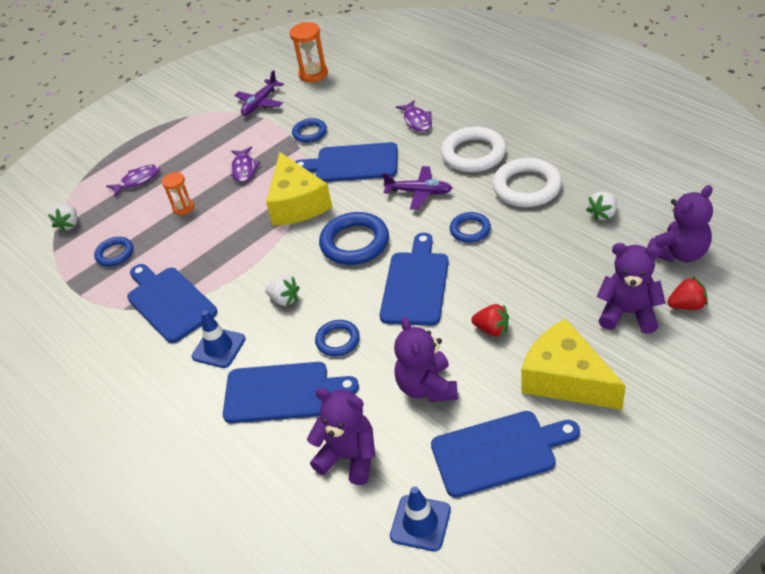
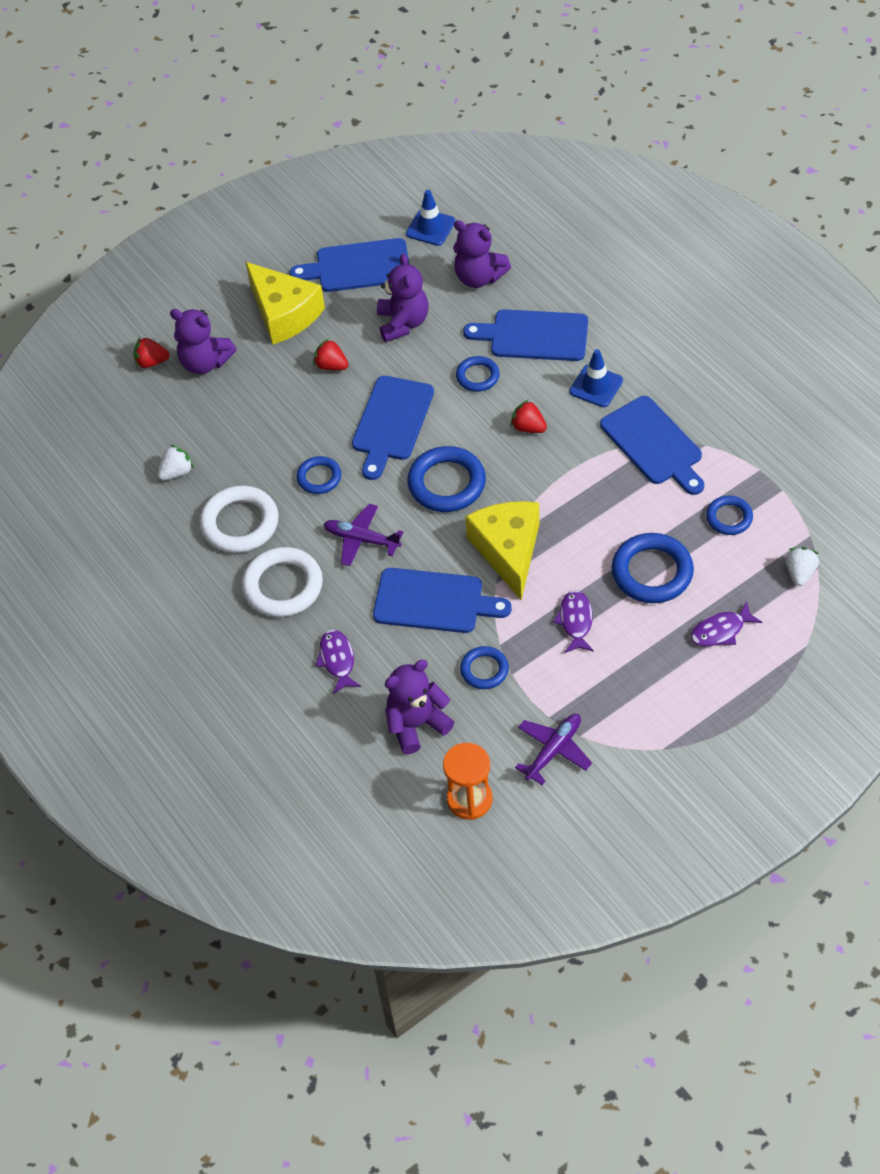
camera: 175 degrees left, 10 degrees up
(183, 207) = (652, 572): orange hourglass -> blue ring
(284, 299) = (528, 427): white strawberry -> red strawberry
(679, 253) = (128, 415): purple teddy bear -> purple teddy bear (416, 724)

